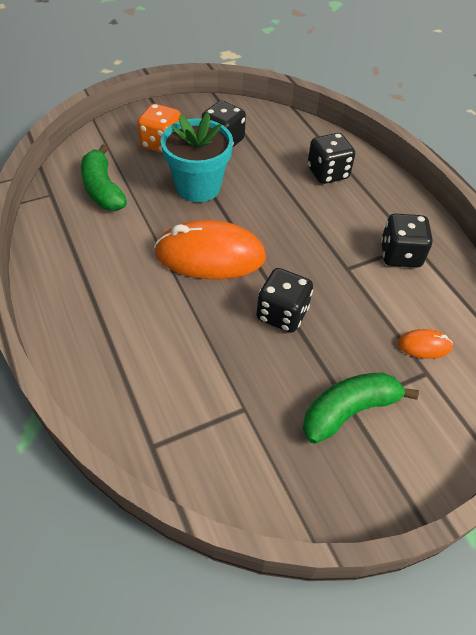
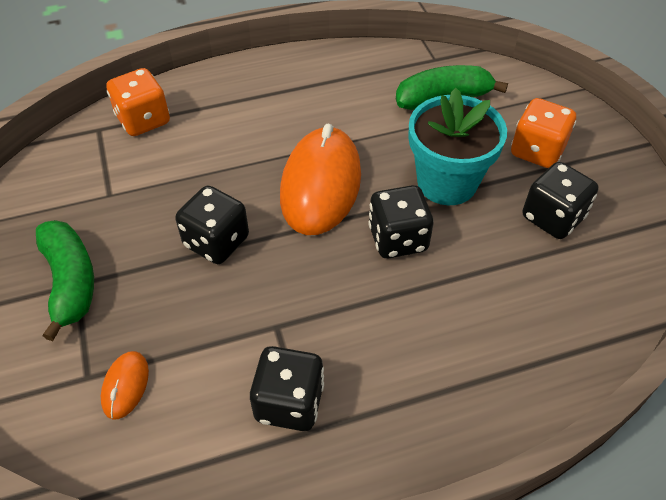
camera: 100 degrees right, 0 degrees up
(136, 404) = (143, 120): none -> orange dice
(327, 173) = (482, 342): black dice -> black dice (398, 239)

